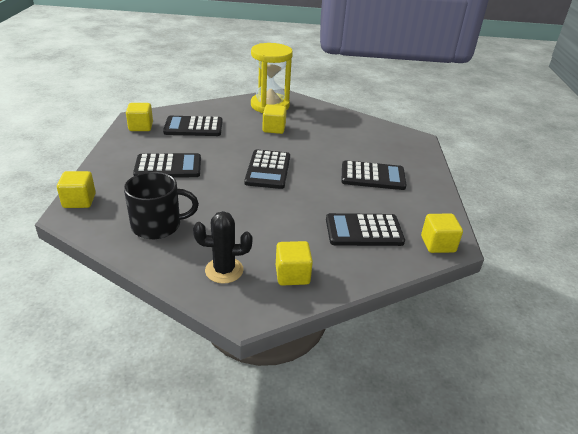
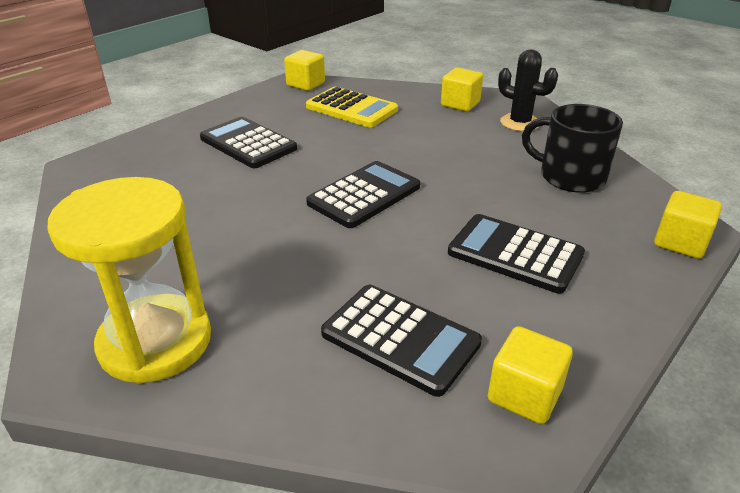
camera: 140 degrees left, 0 degrees up
(274, 129) = (249, 267): yellow cube -> none
(364, 231) = (351, 108): black calculator -> yellow calculator

